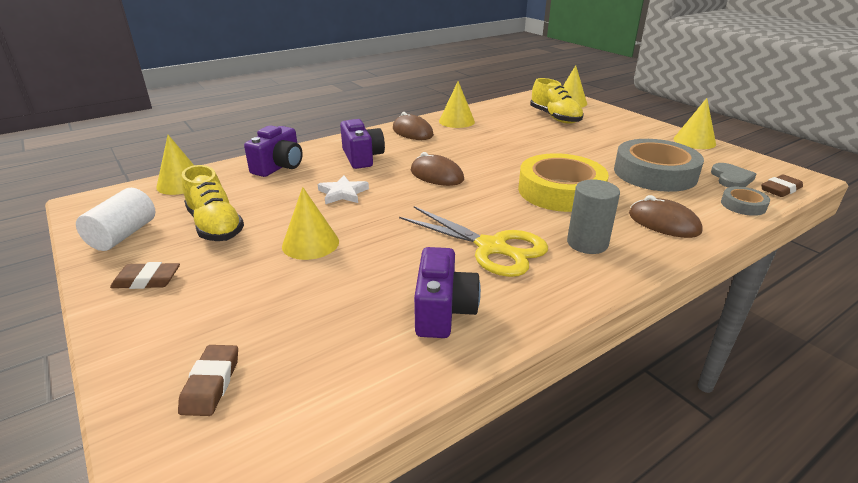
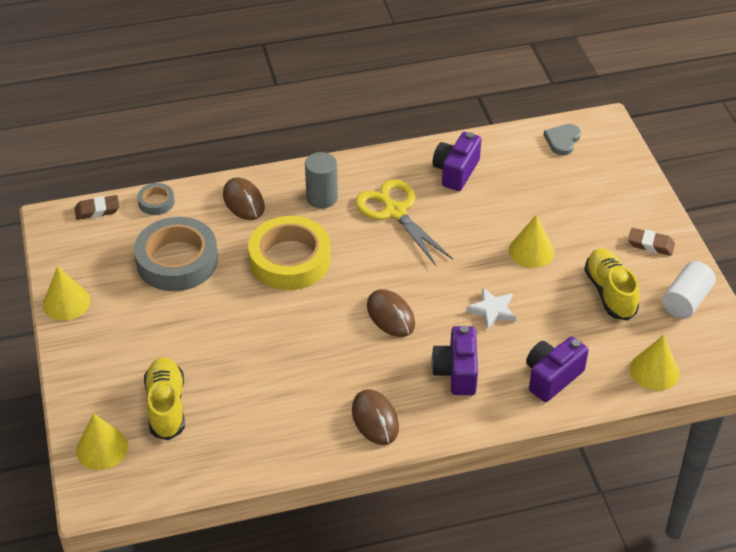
camera: 160 degrees left, 15 degrees up
(211, 384) = (595, 162): brown eraser -> none
(456, 121) = (302, 434): yellow cone -> none
(731, 178) = (117, 235): grey heart -> grey heart (562, 140)

